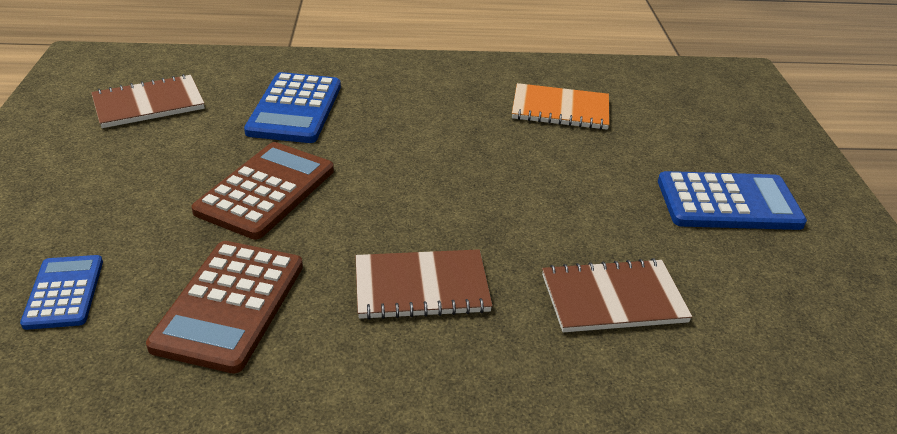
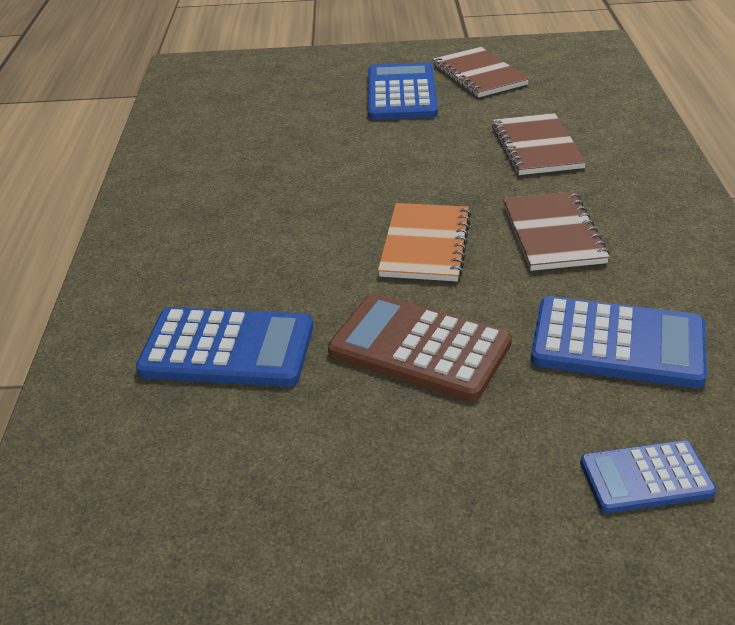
camera: 85 degrees left, 0 degrees up
(149, 104) = (197, 510): brown notebook -> brown notebook (479, 75)
(230, 305) = (618, 344): brown calculator -> blue calculator
(560, 109) = (245, 161): orange notebook -> orange notebook (425, 245)

